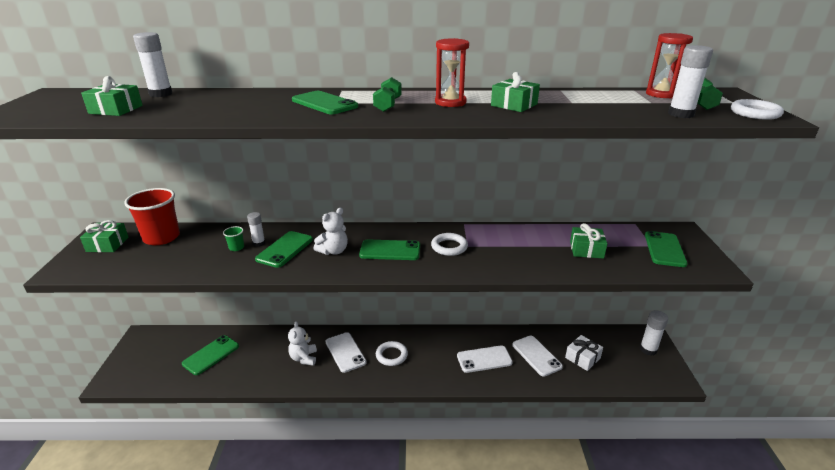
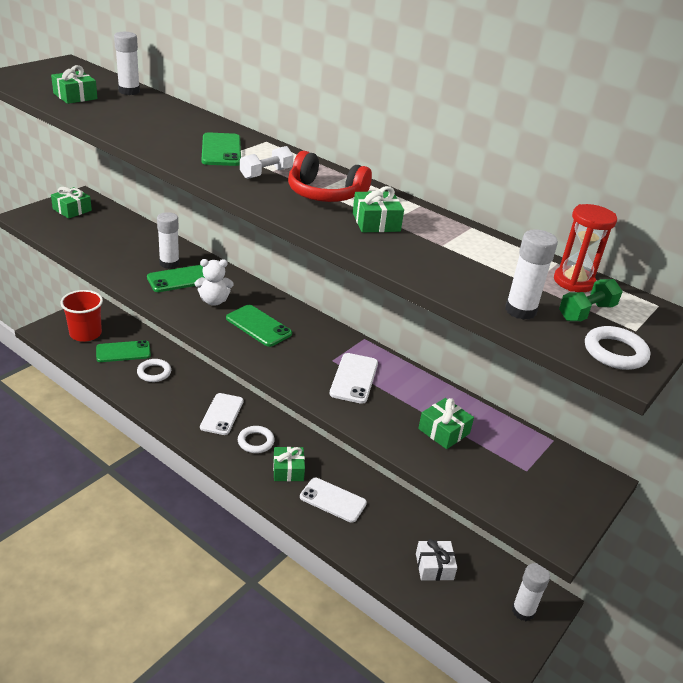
camera: 35 degrees right, 5 degrees up
(161, 237) = (111, 222): red cup -> red cup (85, 334)
(236, 247) = (149, 258): green cup -> none
(259, 243) = (169, 263): white glue stick -> white glue stick, size x1.54
(304, 358) = (185, 398): white teddy bear -> none
(388, 105) = (266, 173): green dumbbell -> white dumbbell
(435, 359) = (288, 470): none -> green gift
(449, 247) = (314, 351): white ring -> white ring (154, 373)
(450, 102) = (325, 194): red hourglass -> red headphones
(536, 356) = (388, 532): white phone -> white phone (354, 378)
(664, 249) = (534, 482): green phone -> none

